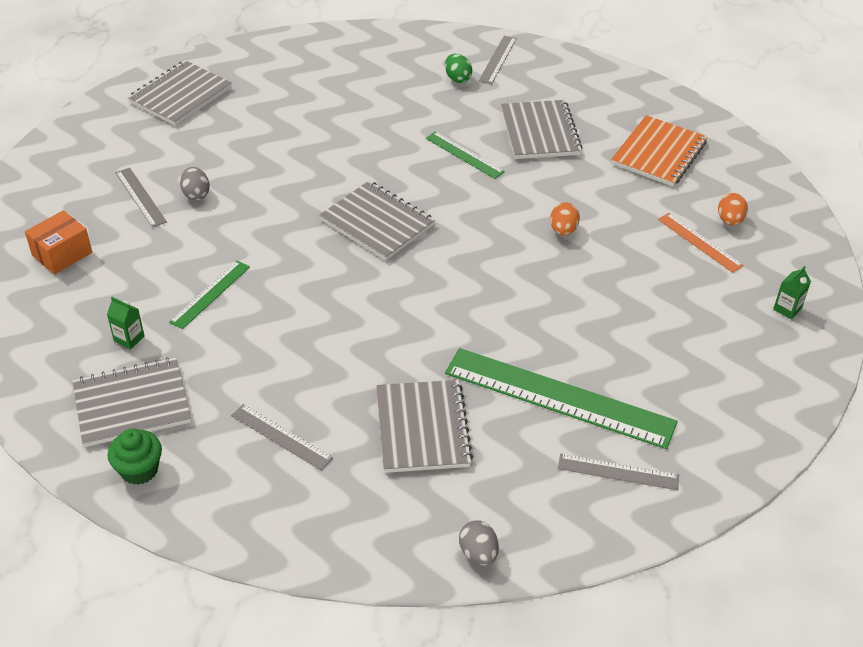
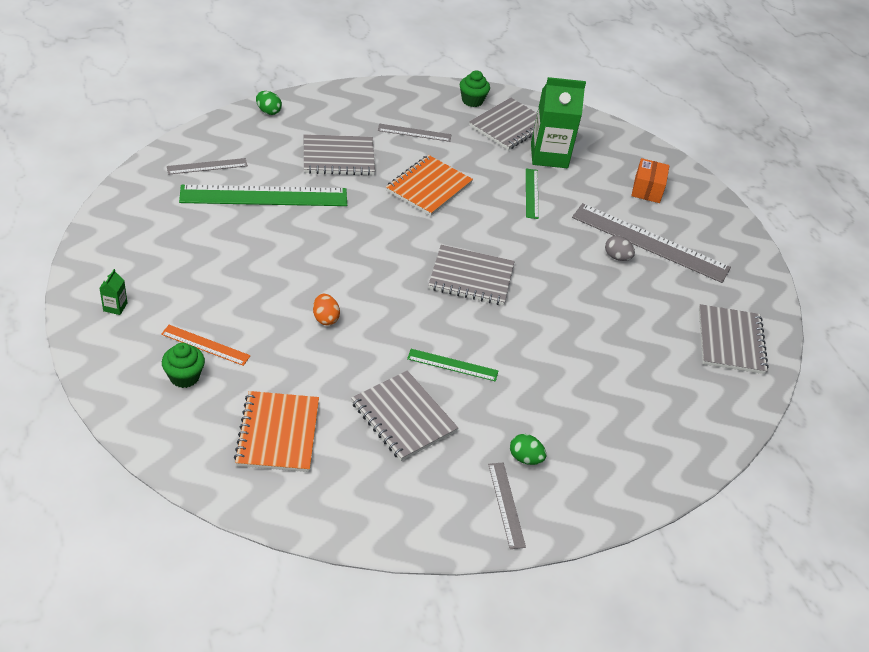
camera: 145 degrees right, 0 degrees up
(129, 338) = (549, 155): green carton -> green carton, size x2.48
(140, 197) = (650, 243): grey ruler -> grey ruler, size x2.06
(333, 343) = (429, 187): none -> orange notebook
(422, 428) = (338, 157): grey notebook -> grey notebook turned 60 degrees counterclockwise
(478, 553) = (268, 111): grey egg -> green egg
(730, 220) = (184, 377): orange egg -> green cupcake

